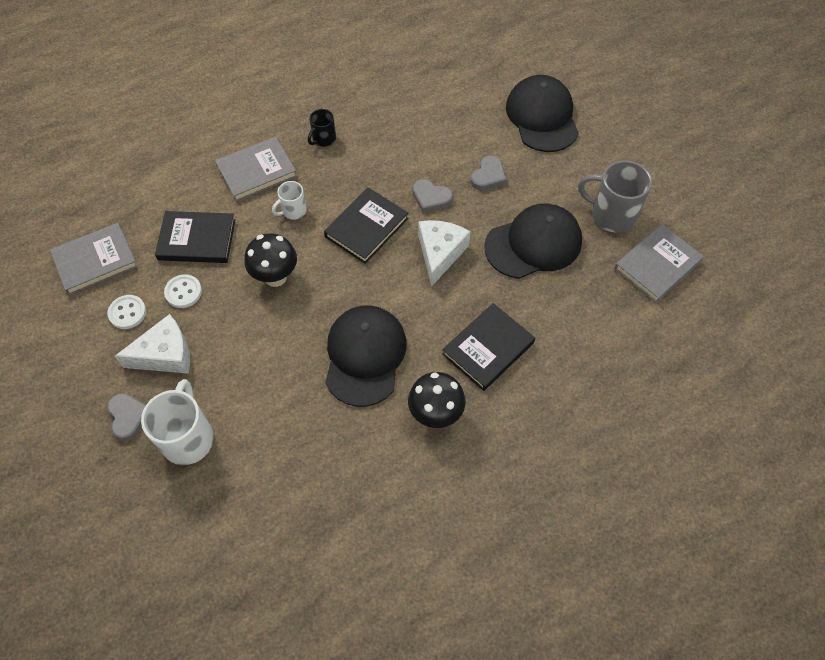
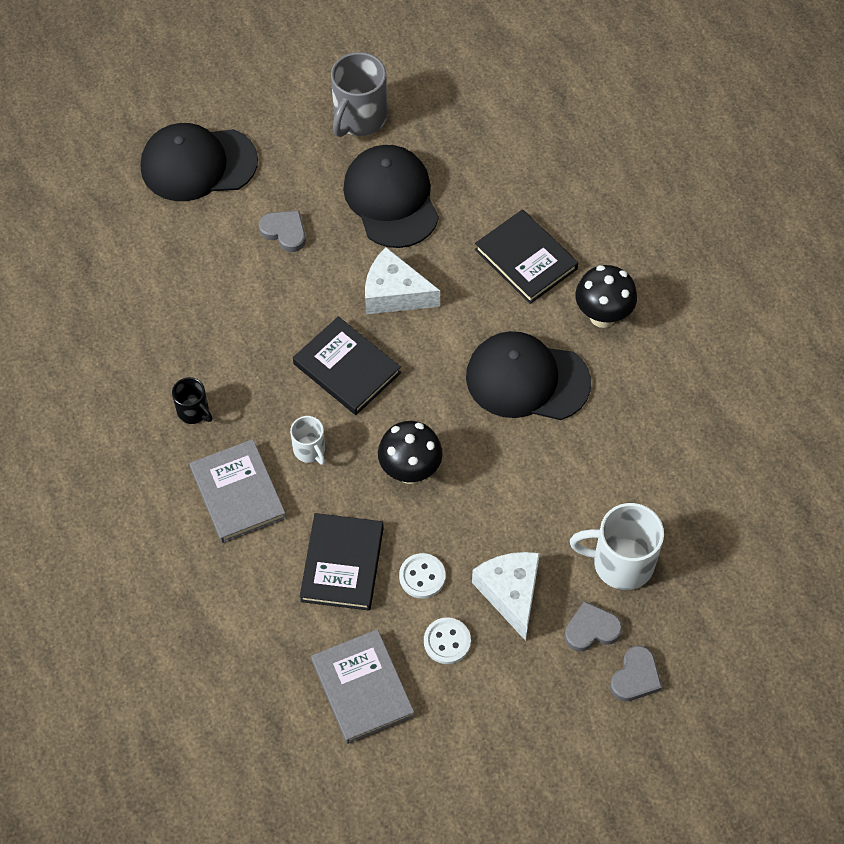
camera: 85 degrees left, 0 degrees up
(431, 198) = (310, 296): grey heart -> grey heart (635, 677)
(657, 265) = (433, 89): grey book -> none

